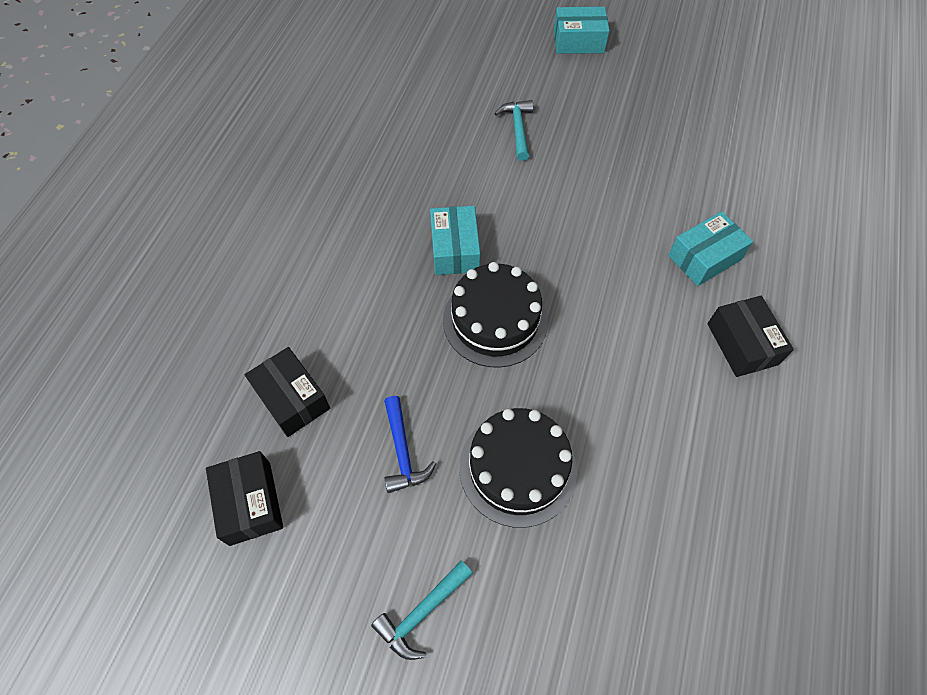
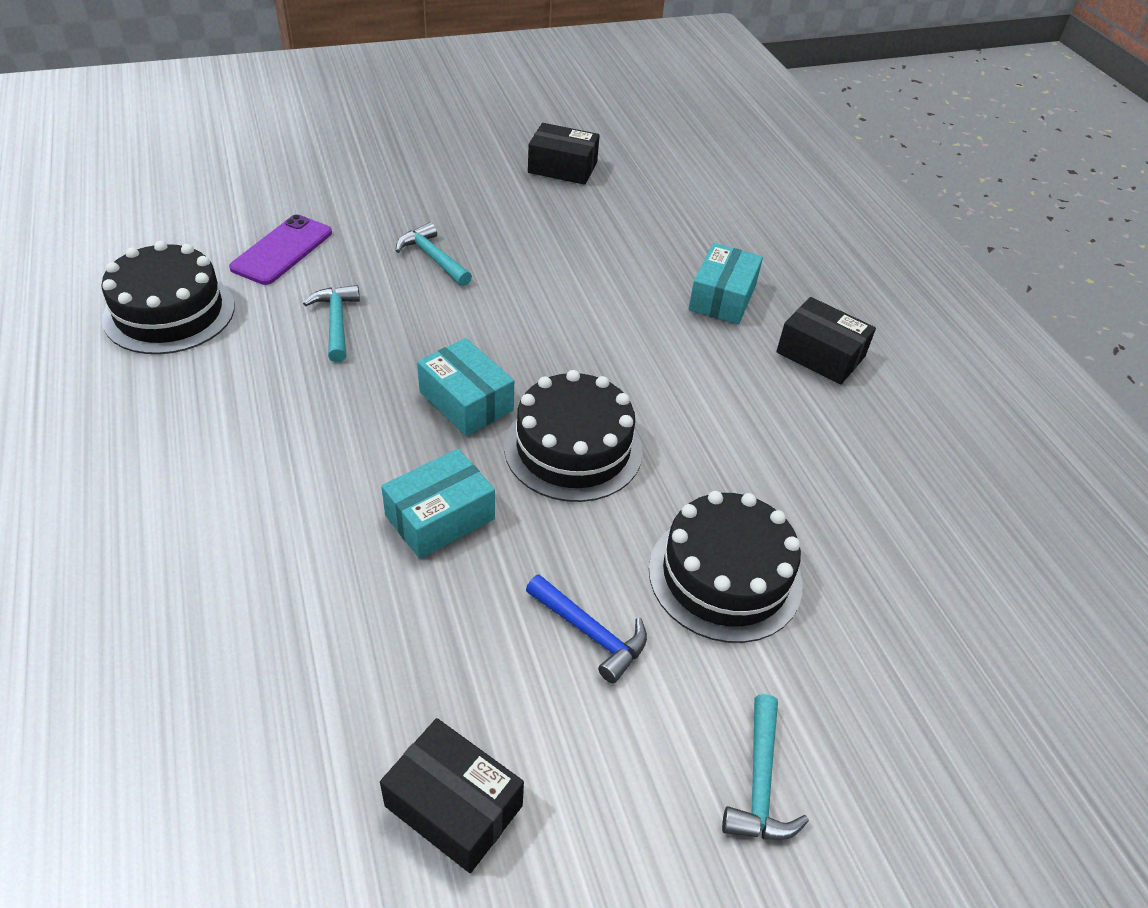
camera: 40 degrees left, 15 degrees down
(292, 398) = (404, 656): black box -> black box (562, 167)
(331, 100) = (169, 312): none -> black cake
(420, 152) = (336, 323): none -> turquoise hammer
(427, 81) = (282, 250): none -> purple phone
(578, 41) = (427, 155): turquoise box -> turquoise box (440, 517)

